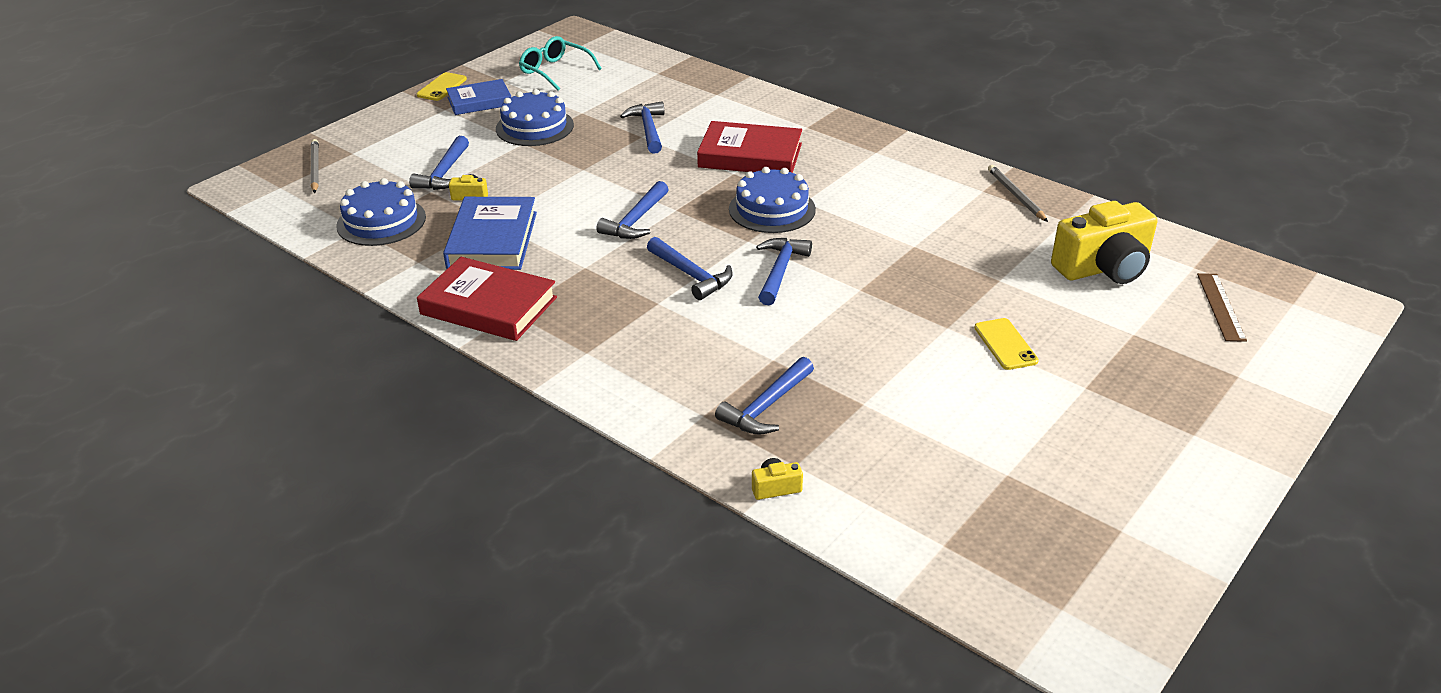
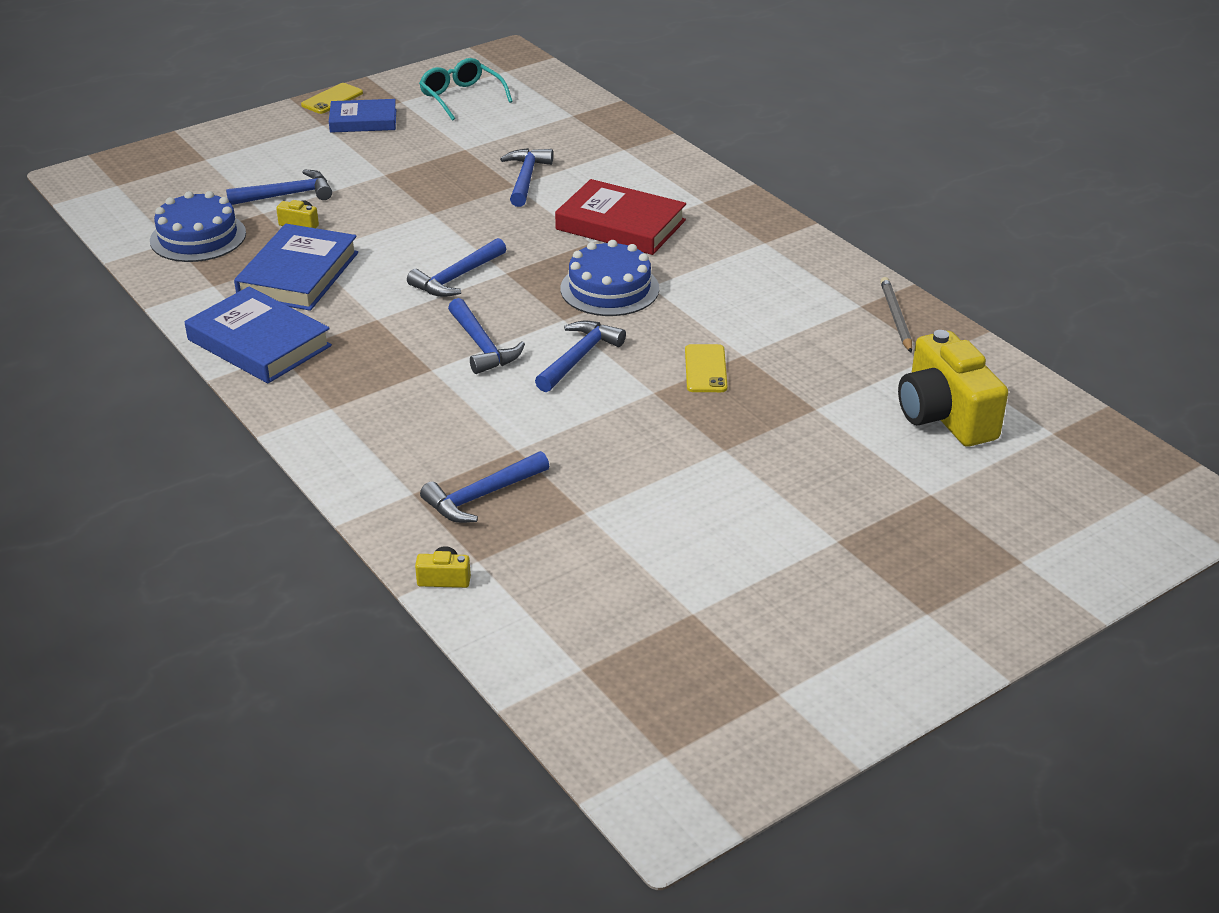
camera: 15 degrees right, 0 degrees up
(315, 168) = (160, 170): grey pencil -> none
(444, 173) = (287, 195): blue hammer -> blue hammer turned 135 degrees counterclockwise
(488, 306) = (259, 343): red book -> blue book
(534, 127) = (406, 158): blue cake -> none
(1005, 344) = (777, 479): yellow phone -> yellow phone (705, 369)
(1103, 268) = (944, 416): yellow camera -> yellow camera turned 75 degrees clockwise
(1220, 306) = (1054, 482): brown ruler -> none

